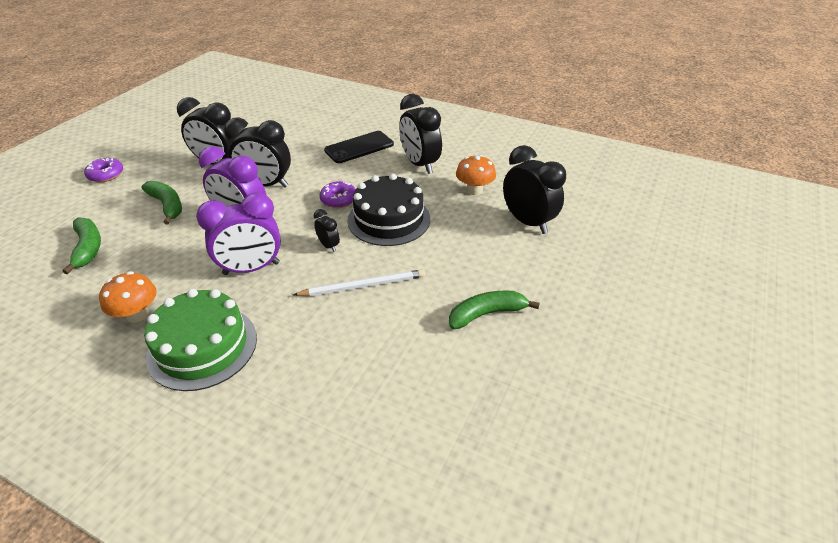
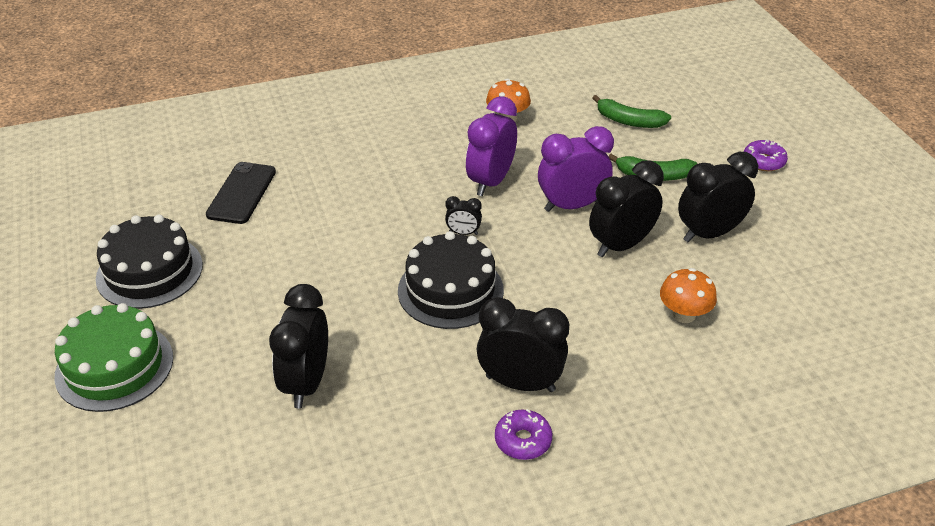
camera: 135 degrees right, 0 degrees up
(202, 346) = (434, 131): green cake -> green cake (114, 366)
(339, 200) = (529, 277): purple donut -> purple donut (523, 440)
(359, 147) = (625, 357): black phone -> black phone (242, 193)
(363, 286) = (387, 223): white pencil -> none
(474, 190) = (410, 388): orange mushroom -> orange mushroom (684, 314)
(486, 314) = (261, 264): green banana -> none
(527, 222) = (306, 383): black clock -> black clock turned 90 degrees clockwise
(584, 368) = (149, 271): none -> black cake

